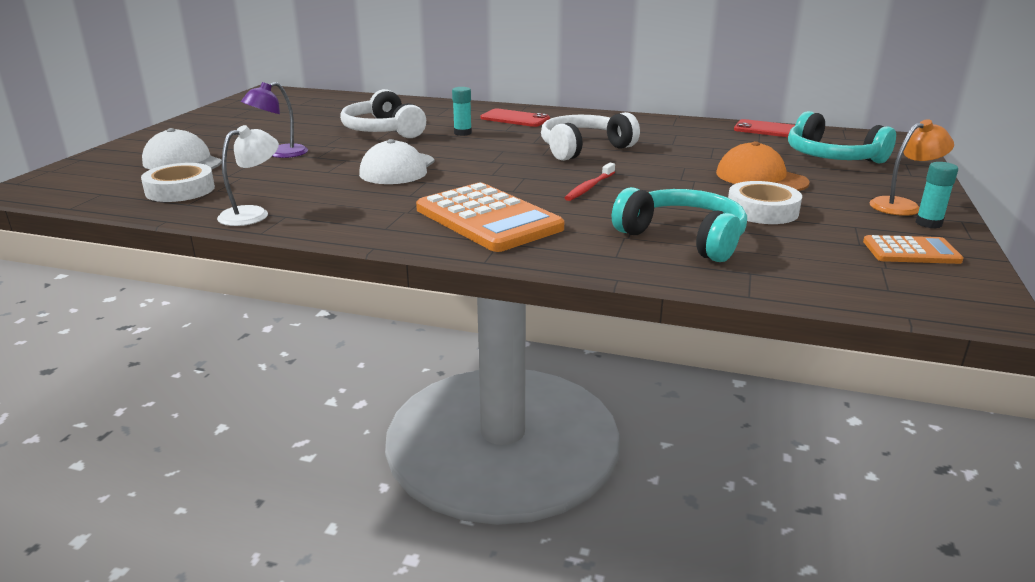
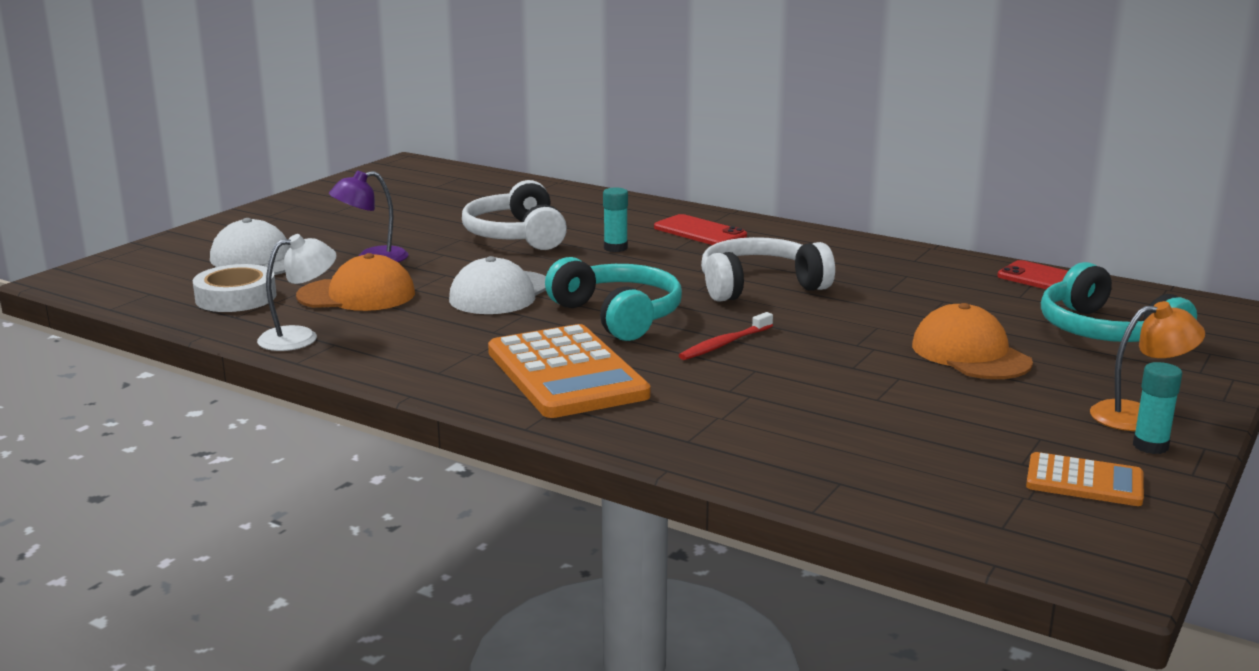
camera: 15 degrees right, 5 degrees down
(283, 179) = (357, 295): none -> orange cap
(683, 238) = (792, 427): turquoise headphones -> turquoise headphones (618, 316)
(762, 210) = (930, 401): white tape -> none

